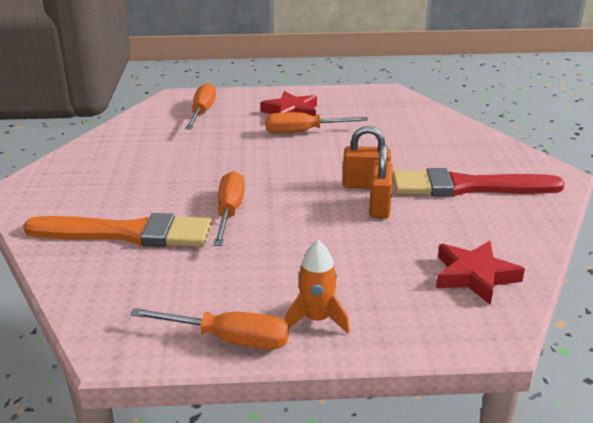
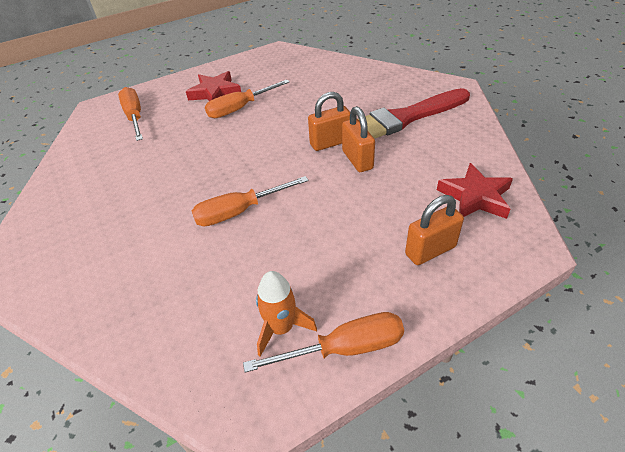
camera: 25 degrees left, 15 degrees up
(128, 233) = (161, 273): orange brush -> none
(229, 212) = (239, 212): orange screwdriver -> orange screwdriver turned 90 degrees counterclockwise
(317, 319) = (398, 291): orange rocket -> orange rocket (281, 328)
(380, 301) = (430, 250): none -> orange padlock

